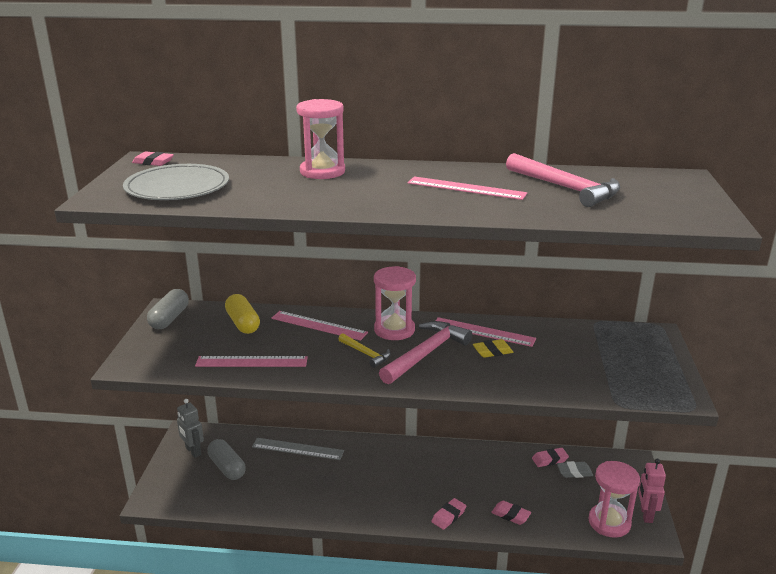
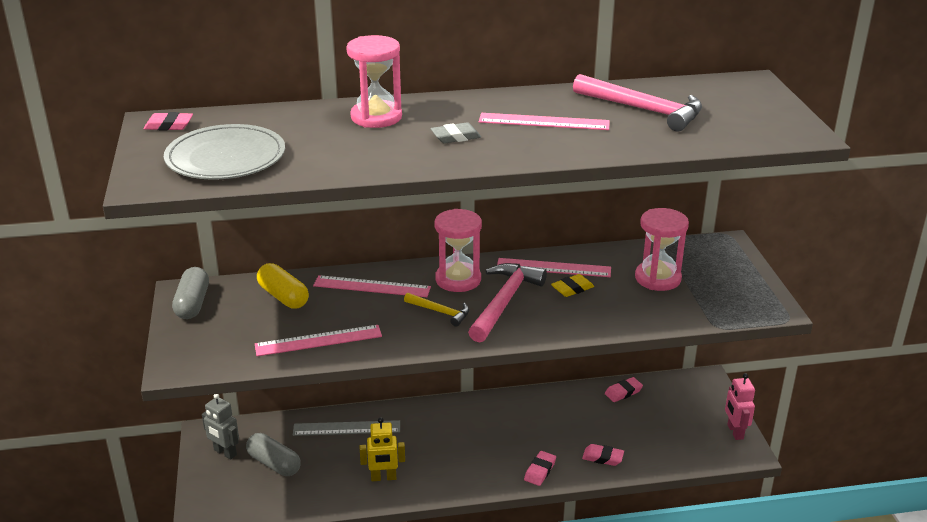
camera: 15 degrees left, 5 degrees up
(310, 496) = (383, 478): none -> yellow robot
(574, 472) = (652, 401): grey eraser -> grey eraser (455, 137)
(609, 522) = (702, 446): pink hourglass -> pink hourglass (657, 278)

